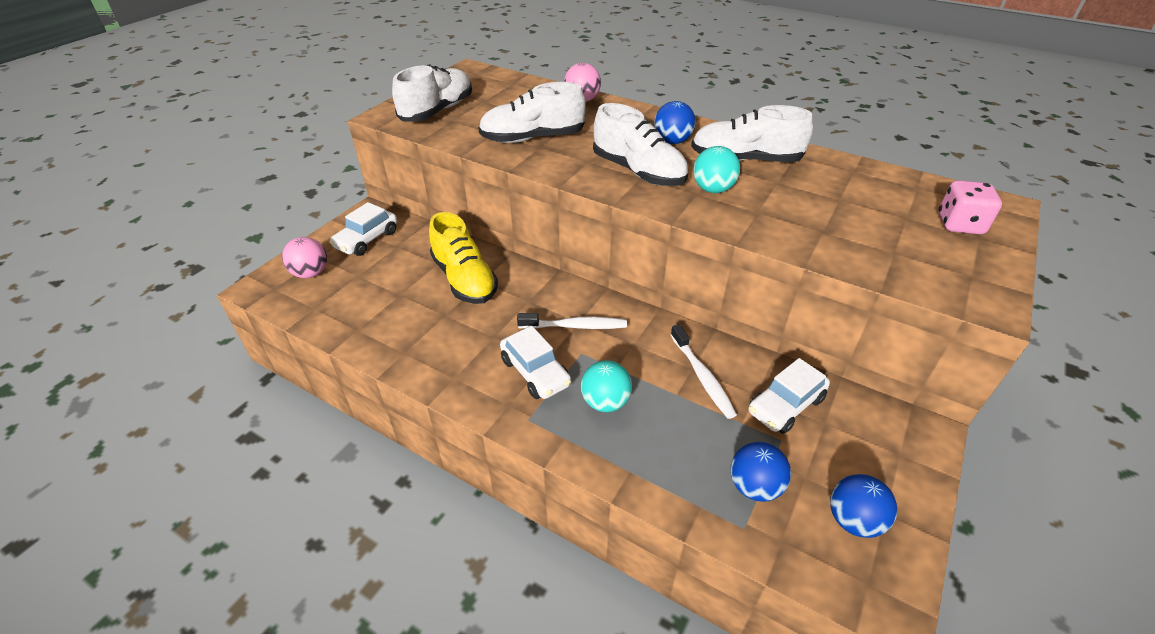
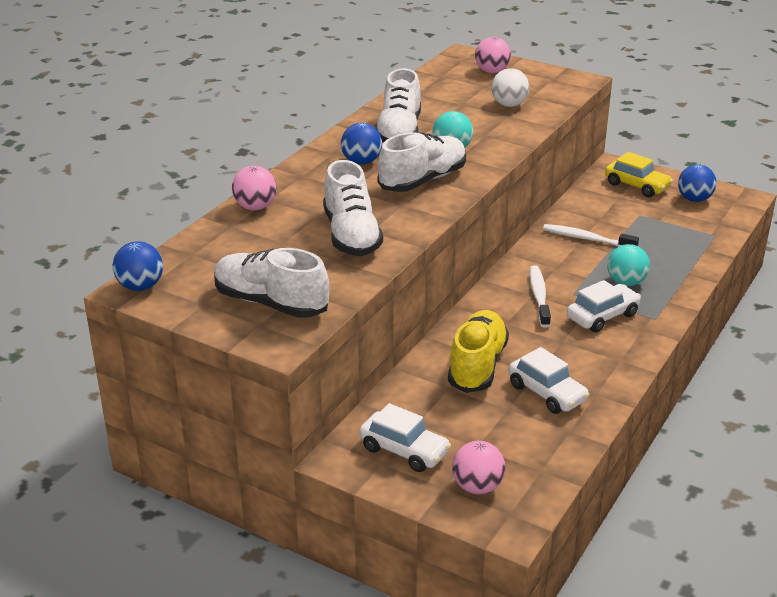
camera: 90 degrees left, 10 degrees down
(464, 279) = (477, 365): yellow shoe -> yellow shoe turned 45 degrees counterclockwise
(702, 377) = (587, 239): white toothbrush -> white toothbrush turned 135 degrees counterclockwise
(754, 486) = (682, 228): blue ball -> blue ball (140, 286)
(785, 405) = (607, 209): white car -> white car (547, 393)
(856, 233) = (509, 105): none -> white ball
(869, 449) = (637, 186): none -> yellow car
(959, 224) = (492, 71): pink dice -> pink ball

